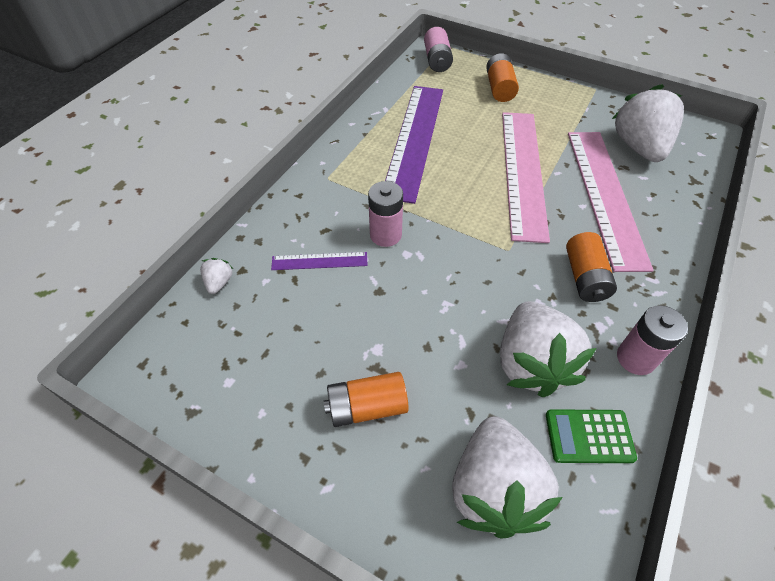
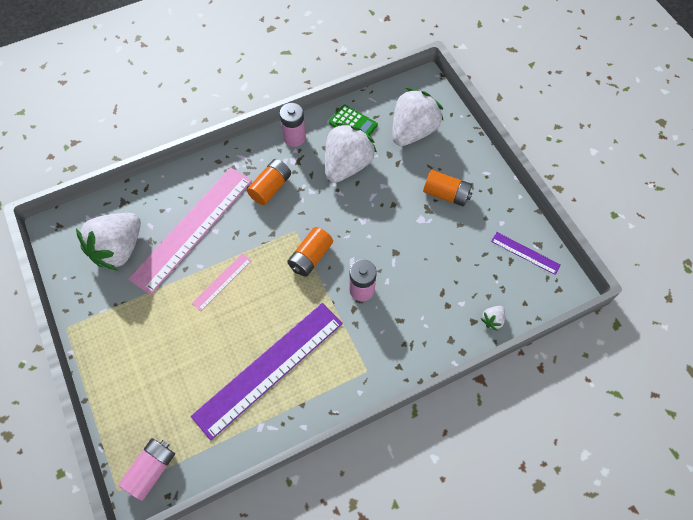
camera: 145 degrees left, 10 degrees up
(319, 261) = (418, 296): purple ruler -> purple ruler (525, 253)
(499, 88) = (140, 385): orange battery -> orange battery (310, 257)
(523, 172) = (222, 281): pink ruler -> pink ruler, size x0.44

